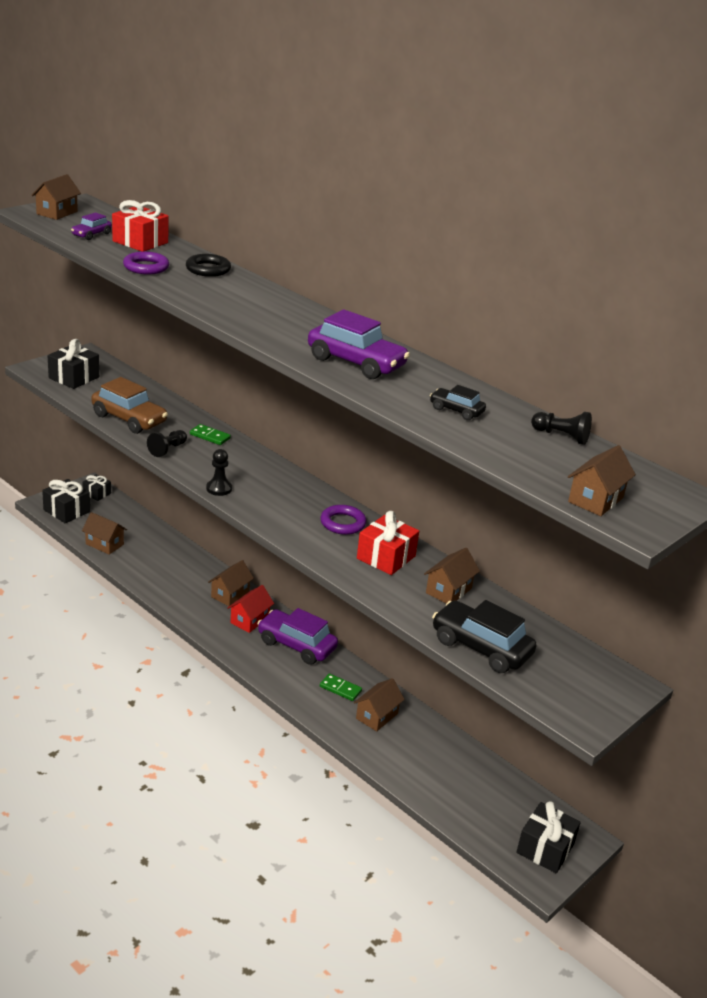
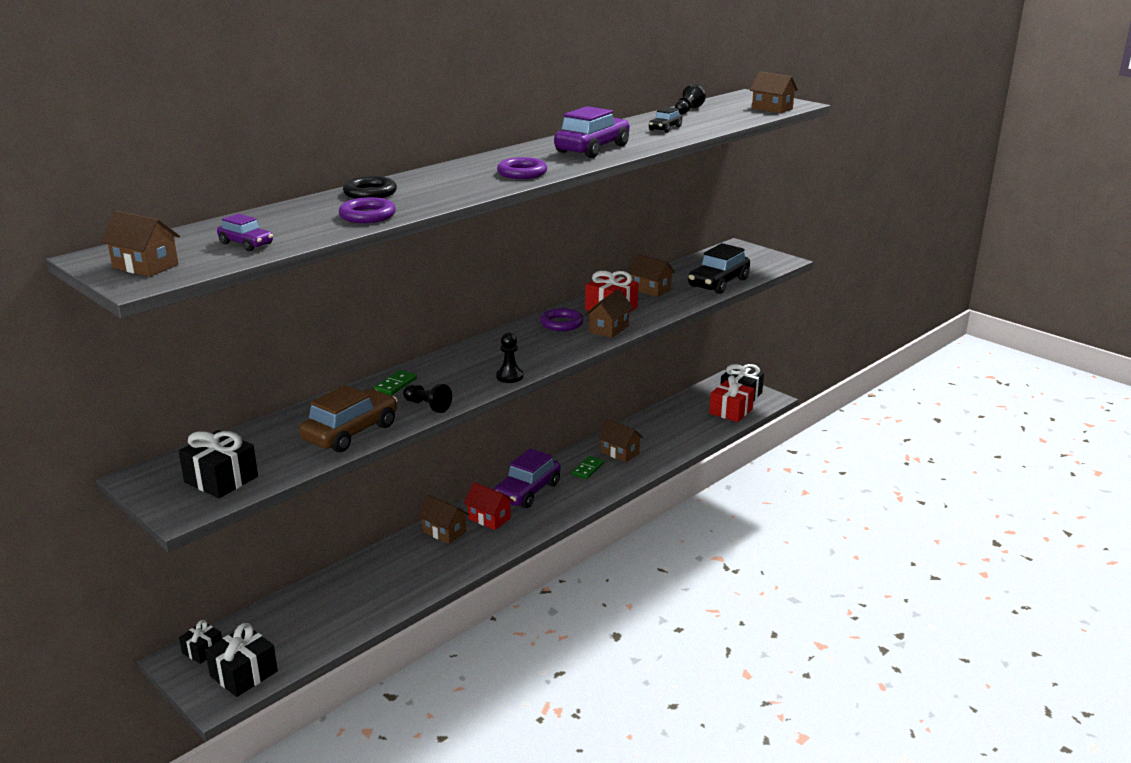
camera: 85 degrees left, 5 degrees down
(104, 544) = (334, 630): brown house -> brown house (609, 329)
(140, 242) = (276, 221): red gift -> red gift (731, 411)
(263, 325) = (522, 173): none -> purple ring

